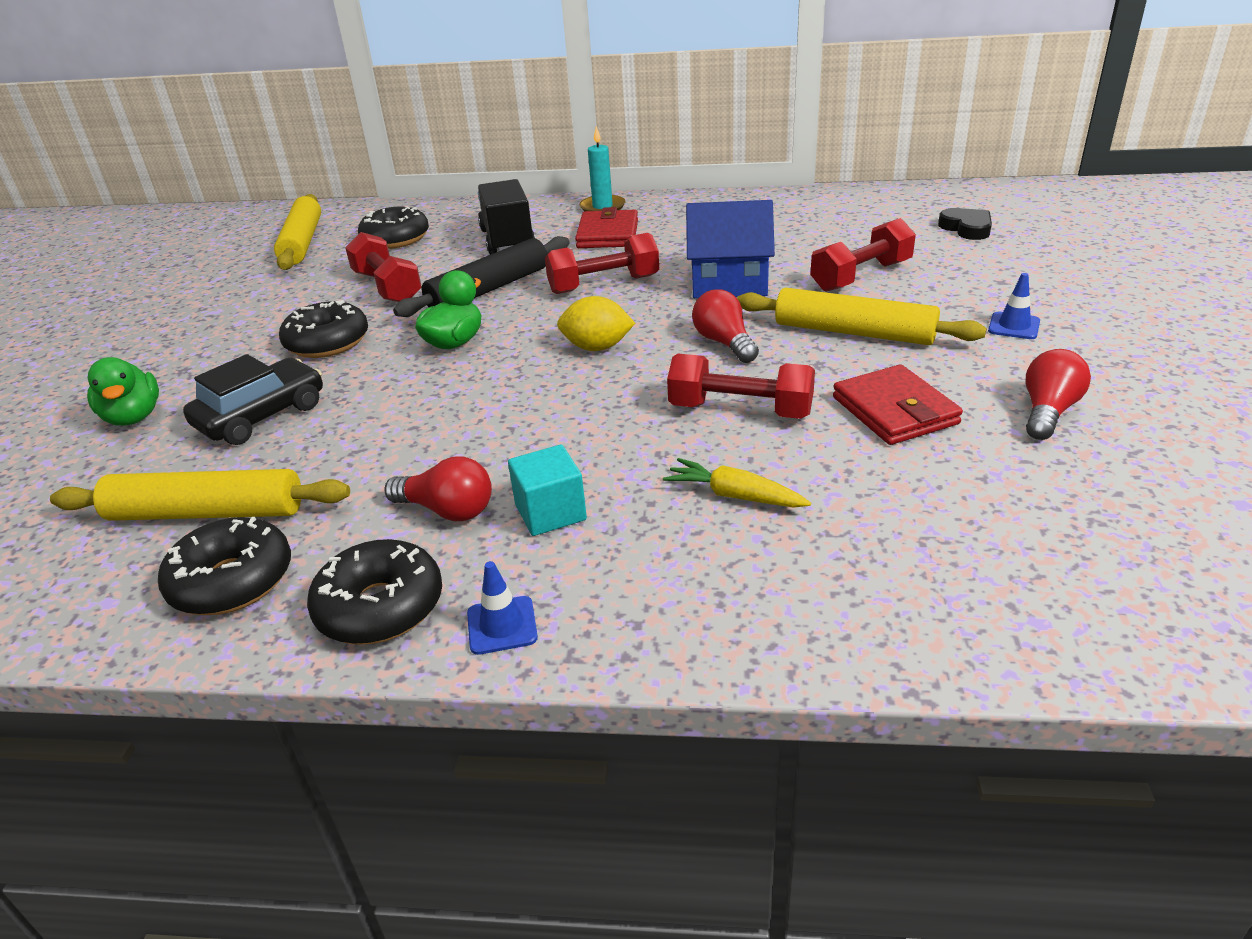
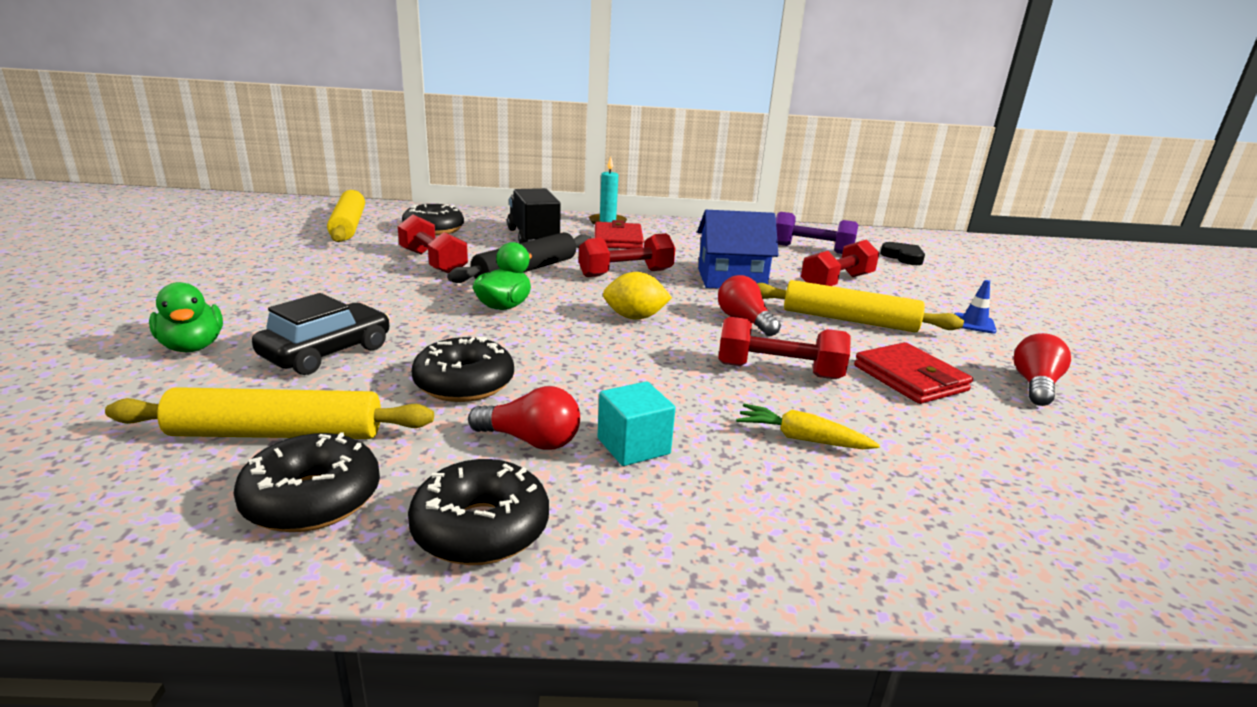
camera: 10 degrees left, 10 degrees down
(327, 342) = (384, 299): black donut -> black donut (464, 384)
(502, 625) = (615, 549): blue traffic cone -> none
(848, 226) = (811, 249): none -> purple dumbbell

